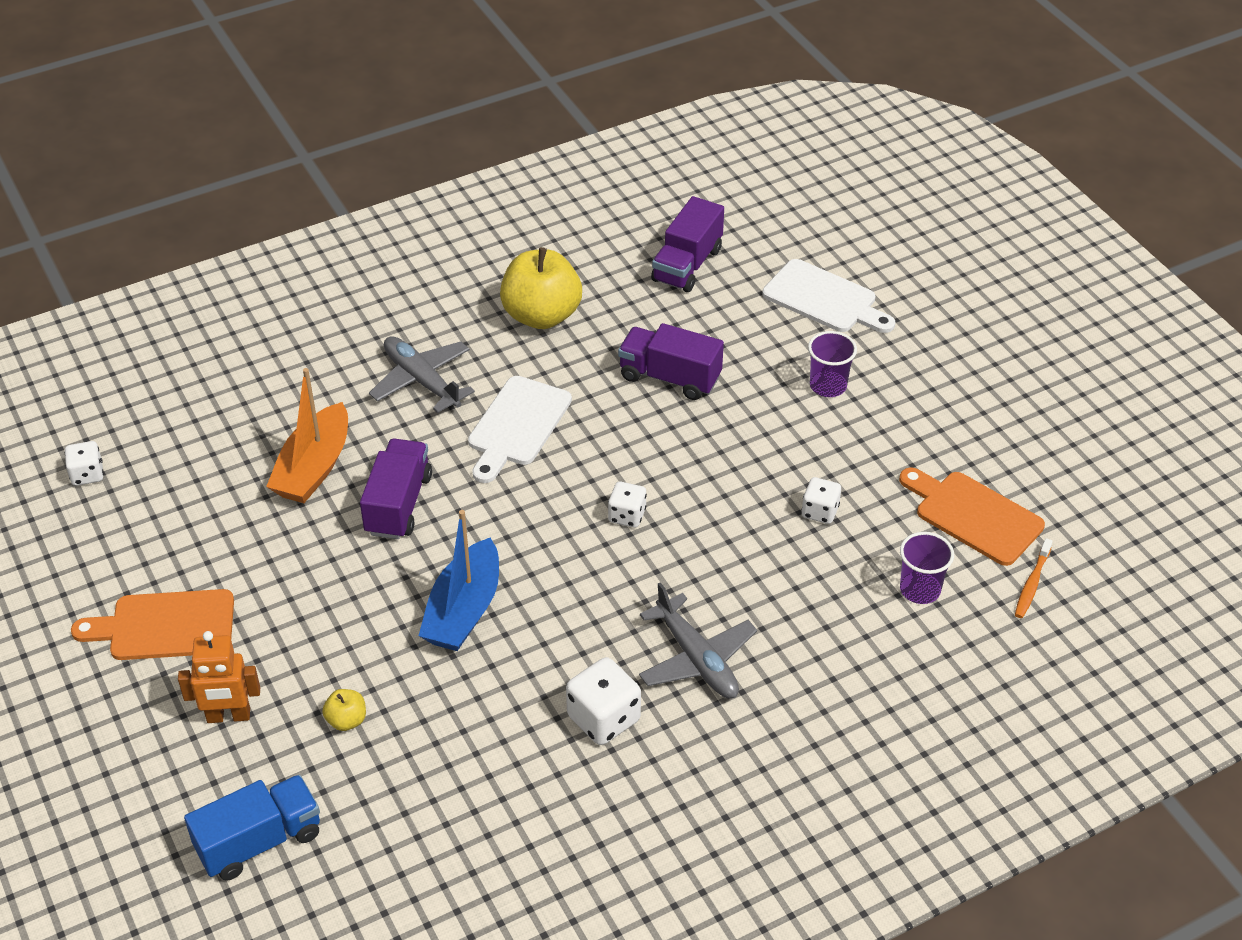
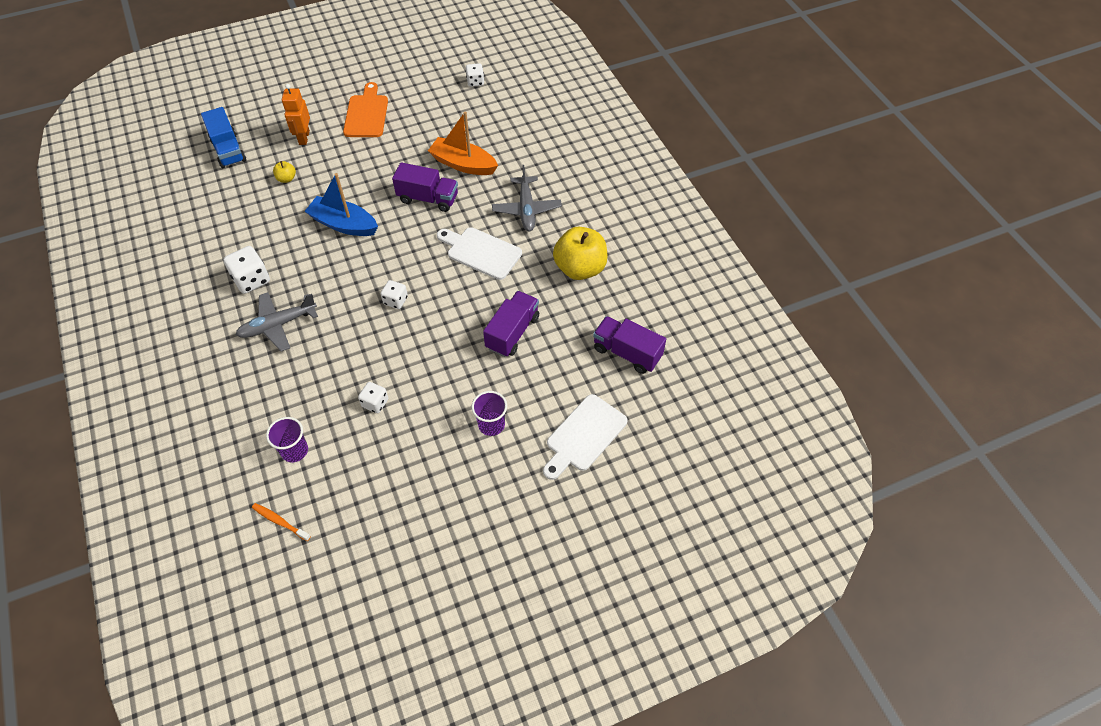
camera: 95 degrees right, 10 degrees up
(421, 380) = (526, 209): grey plane -> grey plane turned 120 degrees clockwise
(973, 516) = (349, 496): orange cutting board -> none

